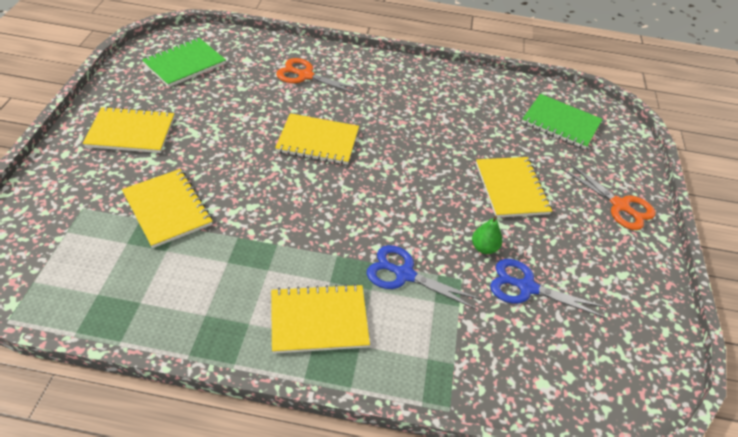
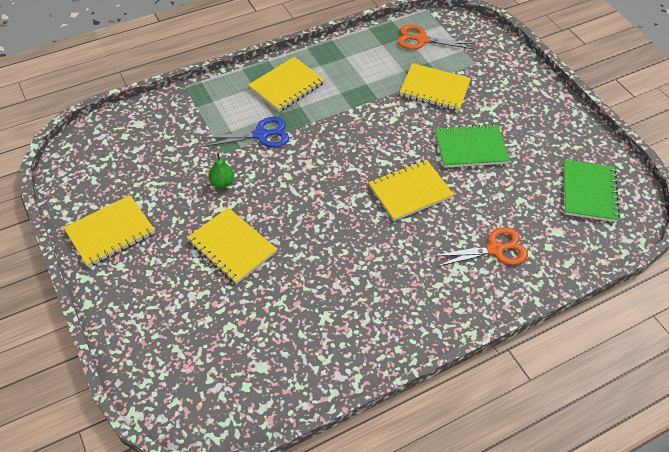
camera: 145 degrees right, 5 degrees up
(131, 132) = (527, 117): yellow notebook -> yellow notebook (110, 232)
(526, 287) = (176, 172): blue scissors -> none
(560, 123) = (229, 362): green notebook -> green notebook (470, 147)
(619, 205) = (131, 289): orange scissors -> orange scissors (422, 40)

